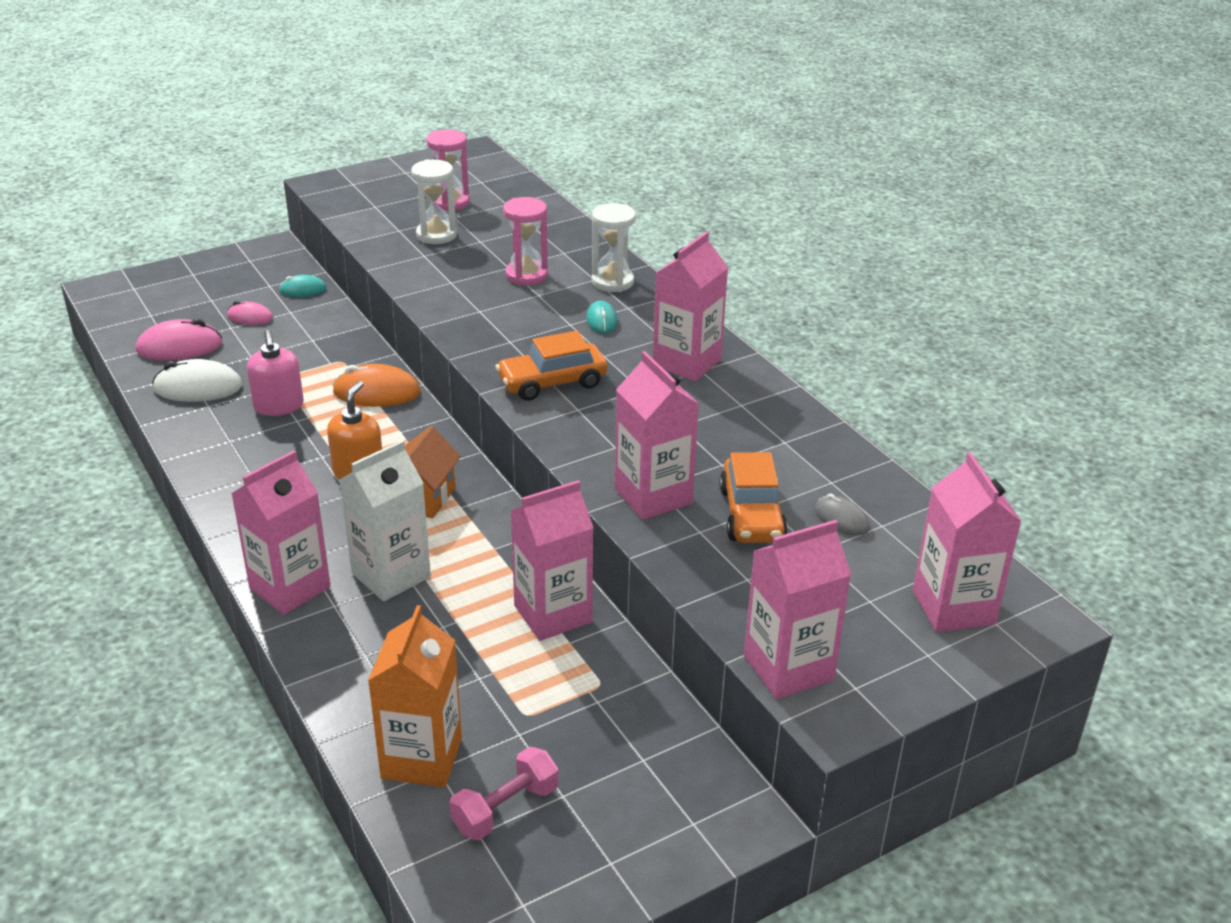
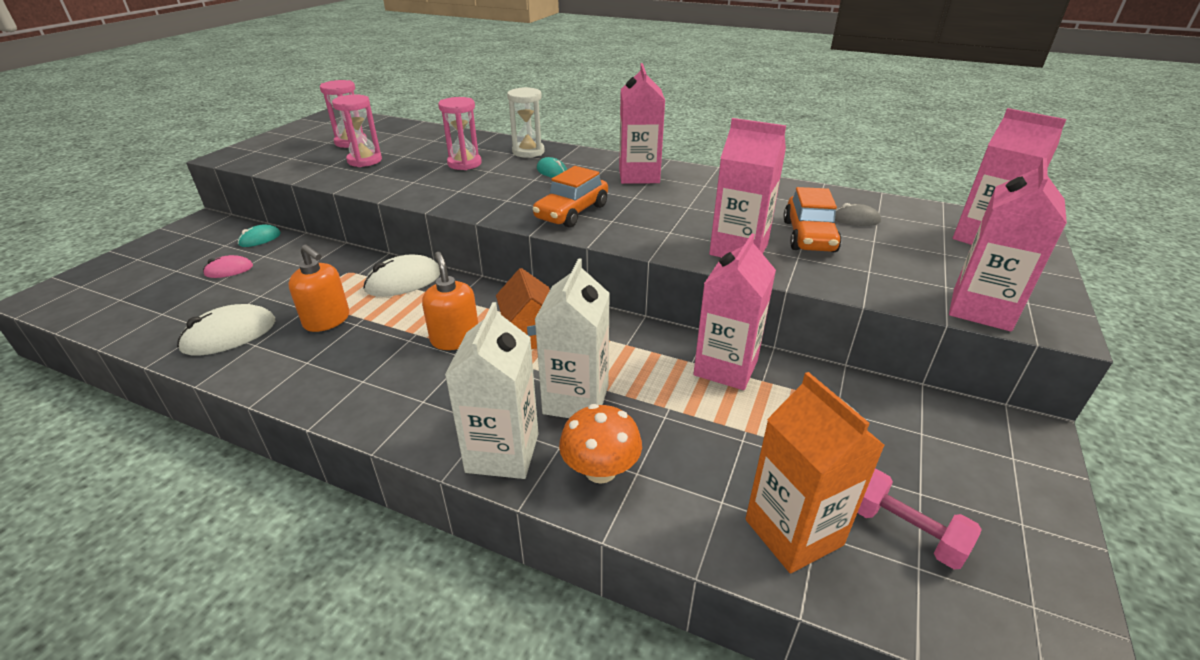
camera: 35 degrees left, 0 degrees up
(179, 347) = (177, 312): pink mouse -> none
(279, 406) = (327, 320): pink soap dispenser -> orange soap dispenser
(290, 587) = (502, 453): pink carton -> white carton
(342, 638) = (600, 470): none -> orange mushroom
(376, 392) = (403, 281): orange mouse -> white mouse
(436, 235) = (364, 160): white hourglass -> pink hourglass
(505, 808) = (904, 531): pink dumbbell -> pink dumbbell turned 60 degrees counterclockwise
(751, 515) = (809, 236): orange car -> orange car turned 45 degrees clockwise

